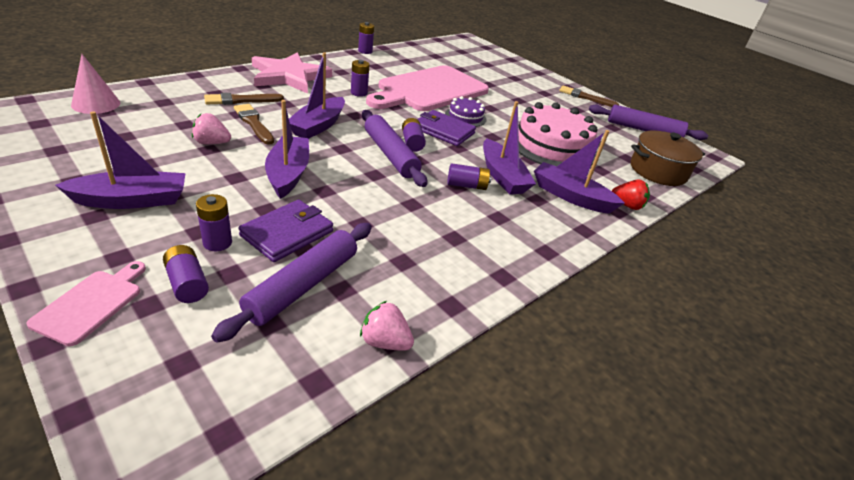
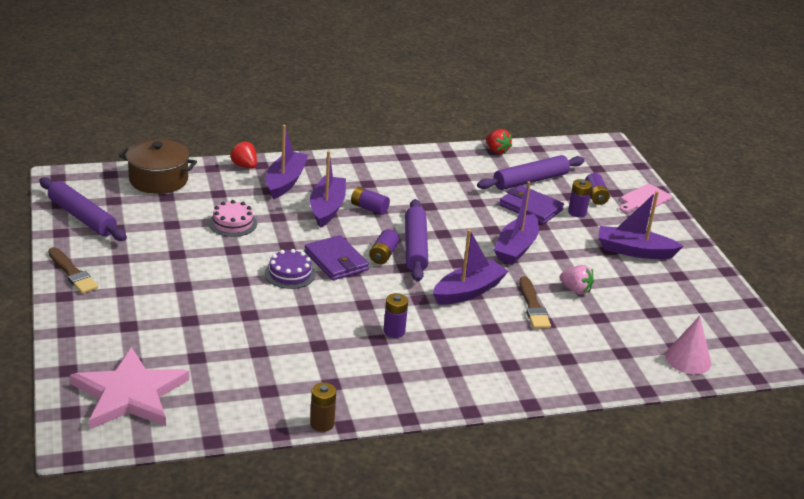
camera: 150 degrees left, 5 degrees down
(241, 100) = (540, 341): brown brush -> none
(287, 233) = (531, 207): purple wallet -> purple wallet turned 60 degrees clockwise
(289, 76) = (470, 377): pink star -> pink star (129, 394)
(365, 51) = (322, 424): purple battery -> brown battery
(385, 342) = (496, 150): pink strawberry -> red strawberry
(429, 90) = (293, 322): pink cutting board -> none
(552, 145) = (233, 223): pink cake -> pink cake, size x0.49
(571, 196) = (285, 182): purple boat -> purple boat turned 135 degrees counterclockwise

